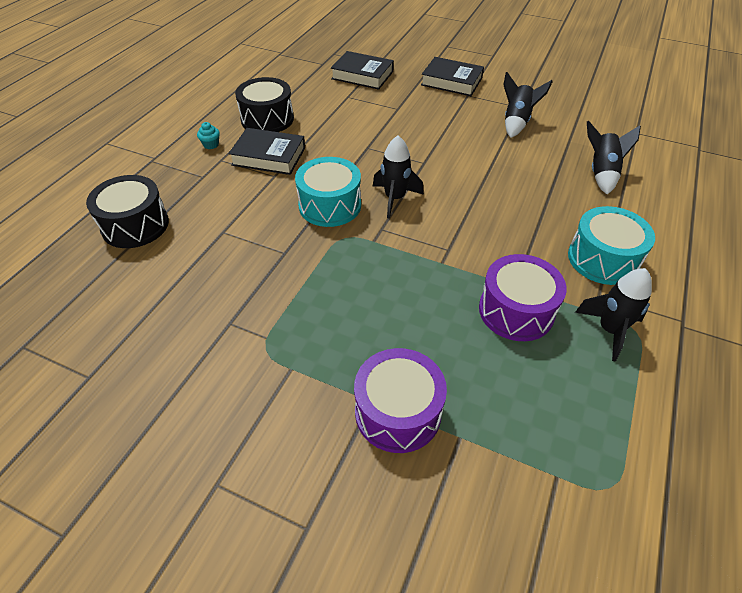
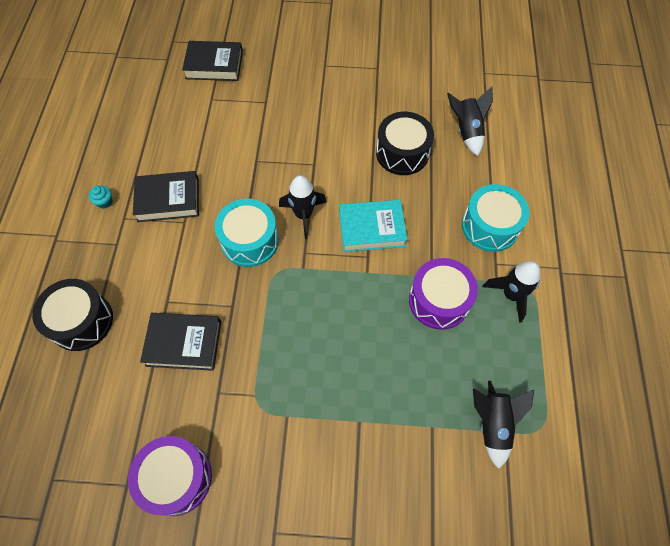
camera: 20 degrees left, 15 degrees up
(267, 119) = (145, 152): black drum -> black drum (402, 153)
(398, 412) = (381, 423): purple drum -> purple drum (177, 478)
(451, 81) = (303, 51): black book -> black book (184, 343)
(463, 227) = (371, 229): none -> turquoise book
(516, 122) = (379, 89): black rocket -> black rocket (492, 424)

